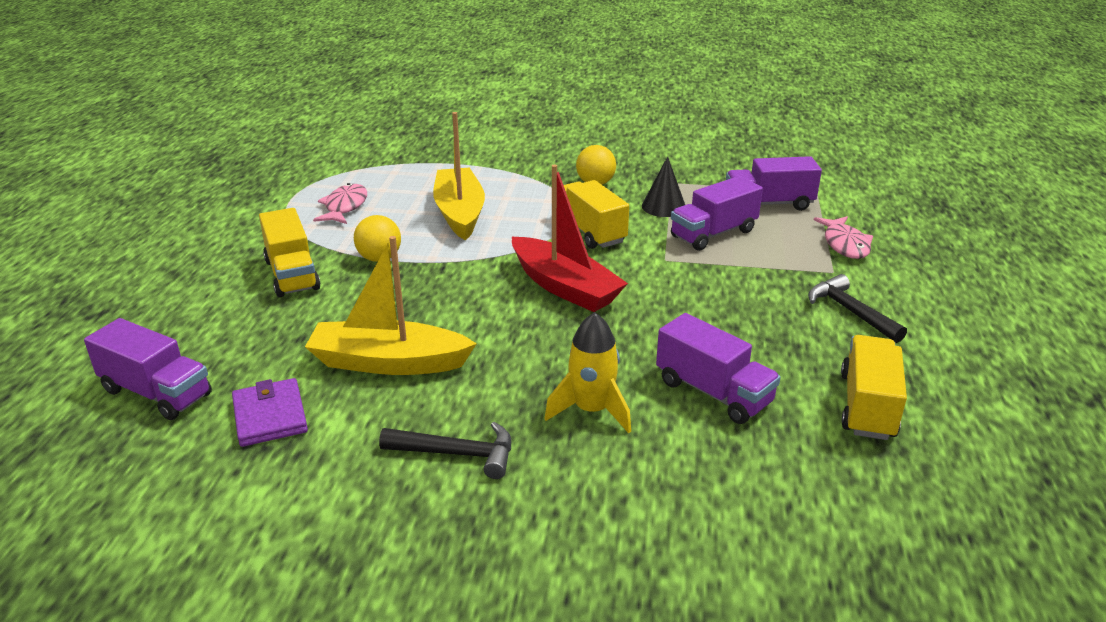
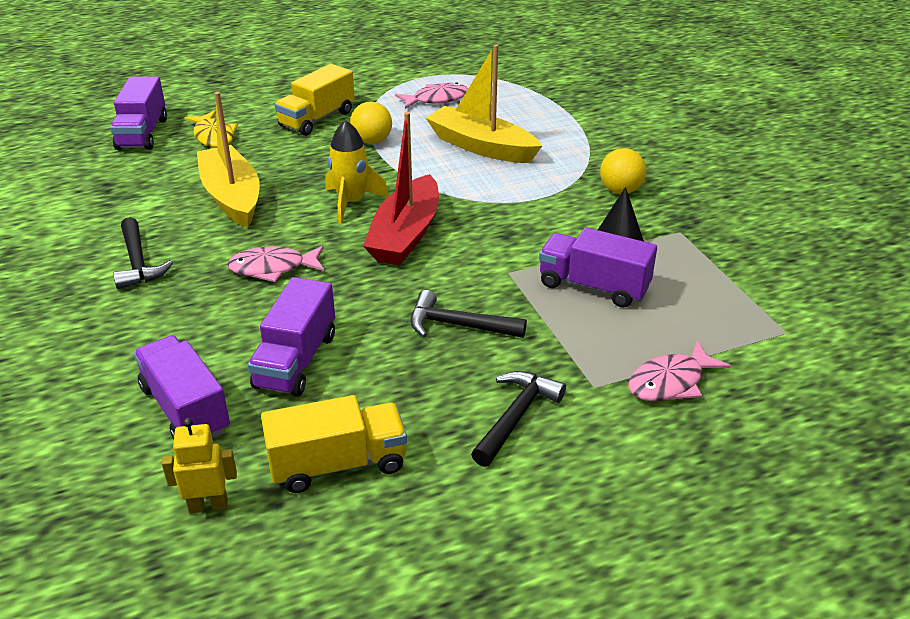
camera: 60 degrees right, 5 degrees up
(237, 344) = (213, 136): none -> yellow fish
(270, 416) = (140, 179): purple wallet -> none
(459, 213) = (481, 147): yellow boat -> yellow boat turned 105 degrees counterclockwise
(552, 369) = (273, 268): none -> pink fish
(589, 231) = (518, 216): yellow truck -> none
(591, 410) = (228, 304): yellow rocket -> yellow rocket (351, 203)
(720, 301) = (458, 325): none -> black hammer
(768, 204) = (707, 305): purple truck -> purple truck (185, 409)
(890, 488) = (208, 505): none -> yellow robot

